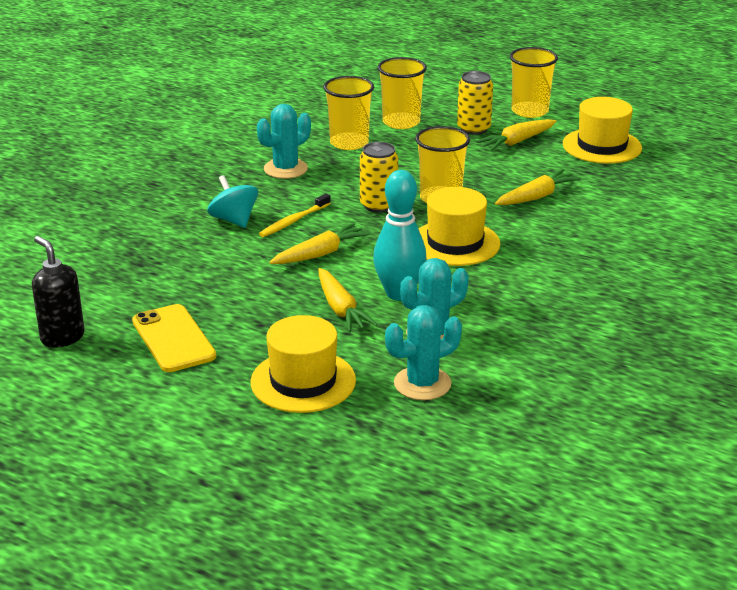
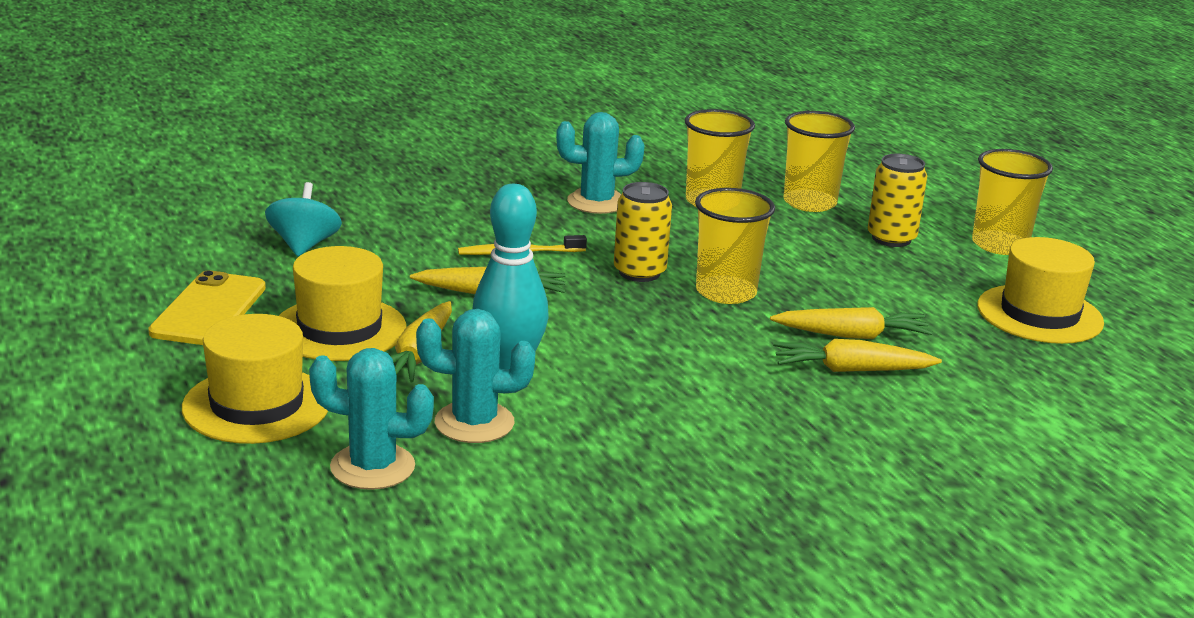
camera: 35 degrees right, 5 degrees down
(62, 337) = (118, 266): black soap dispenser -> none
(234, 220) = (458, 229): turquoise spinning top -> turquoise spinning top (304, 246)
(455, 243) = (663, 343): yellow hat -> yellow hat (339, 329)
(517, 142) = (926, 270): yellow carrot -> yellow carrot (851, 370)

